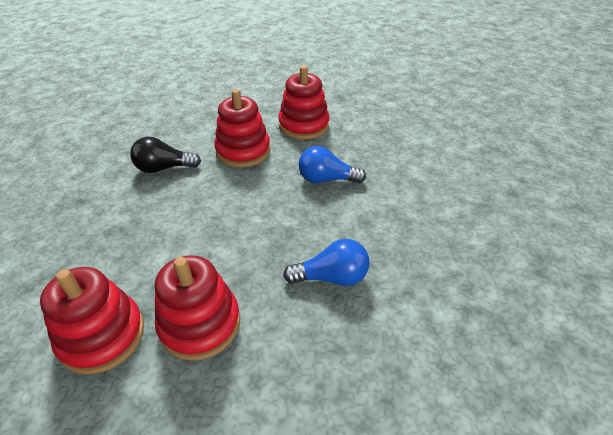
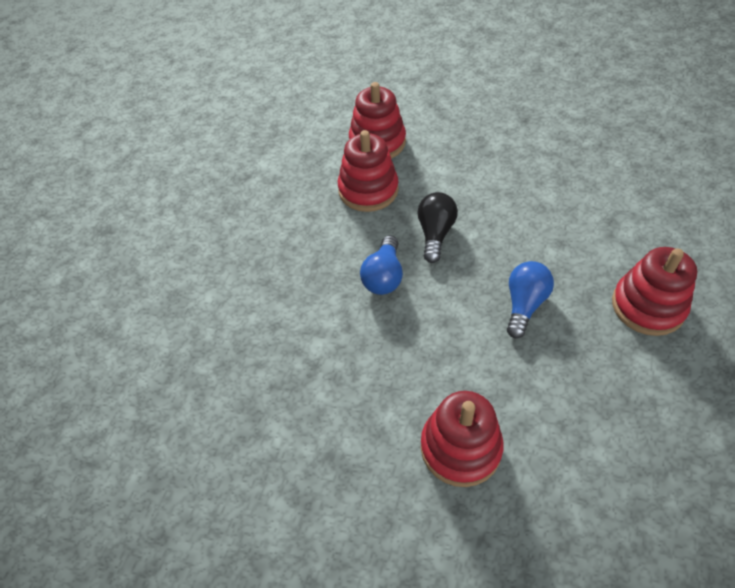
camera: 110 degrees right, 10 degrees up
(164, 168) = (567, 171): black light bulb -> black light bulb (435, 233)
(243, 151) = (591, 236): red stacking toy -> red stacking toy (460, 448)

